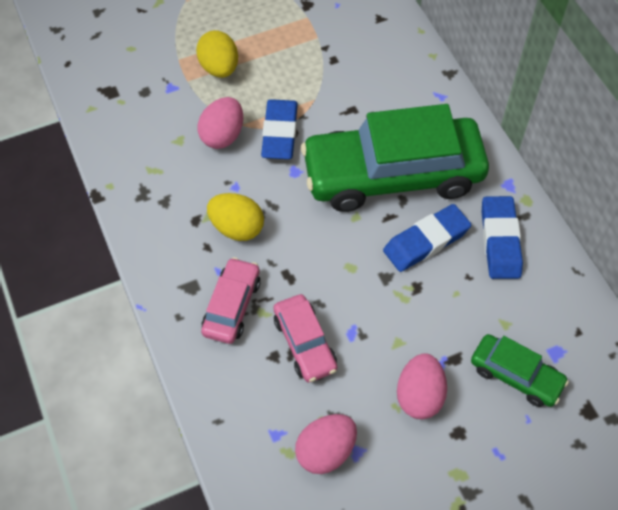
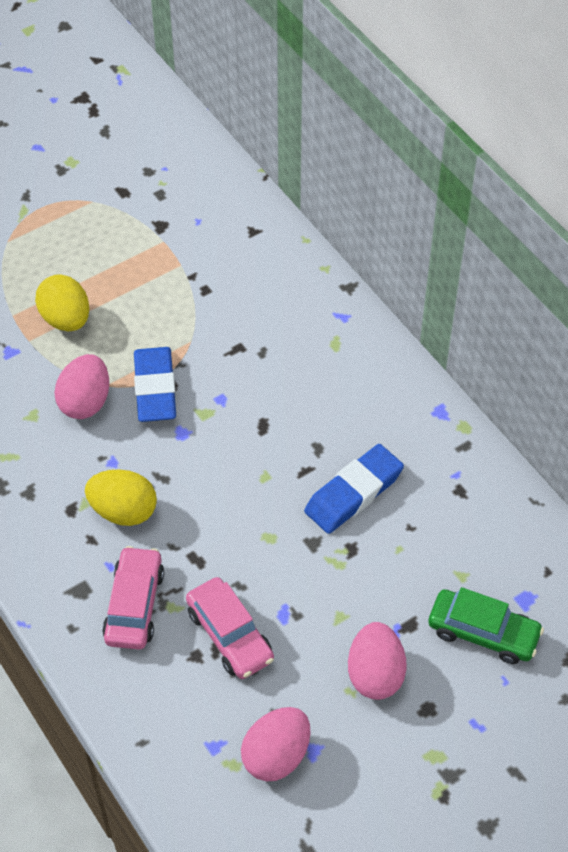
camera: 10 degrees left, 5 degrees down
(392, 174) = (301, 419): green car -> none
(500, 240) = (440, 479): blue eraser -> none

